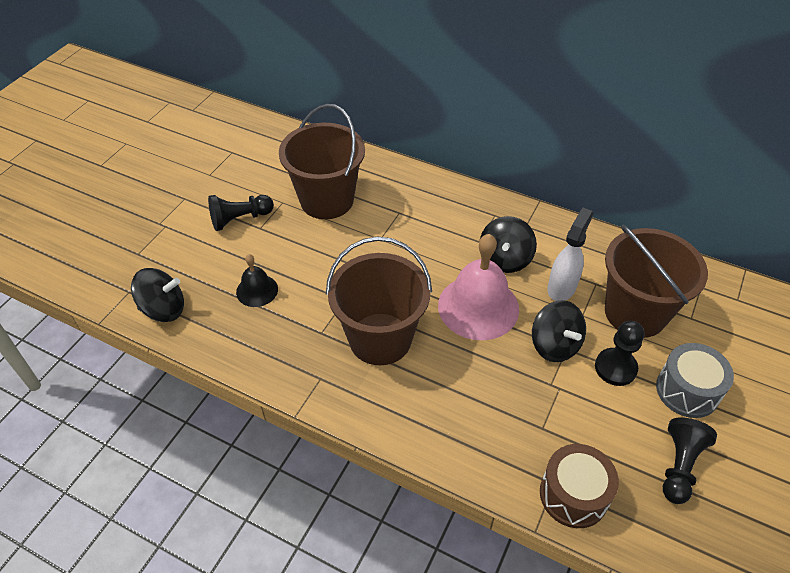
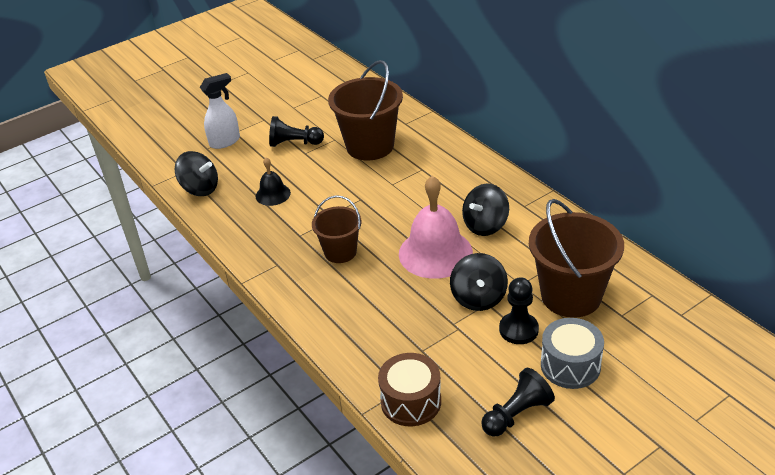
camera: 30 degrees right, 10 degrees down
(380, 339) = (340, 252): brown bucket -> brown bucket, size x0.59
(562, 287) = (519, 259): white spray bottle -> white spray bottle (225, 141)

